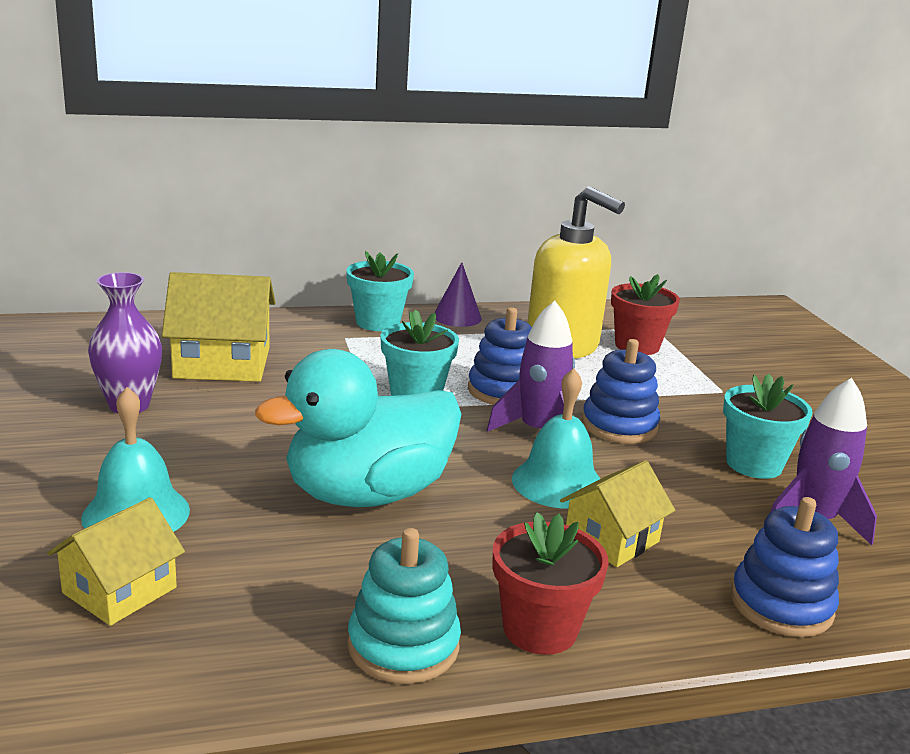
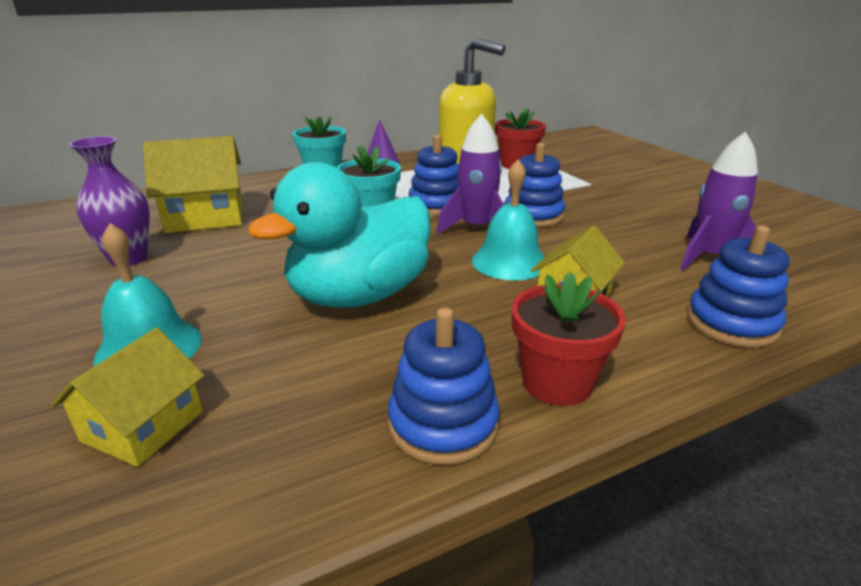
camera: 10 degrees left, 5 degrees up
(403, 645) = (443, 424): turquoise stacking toy -> blue stacking toy
(754, 464) = (643, 226): turquoise flower pot -> none

